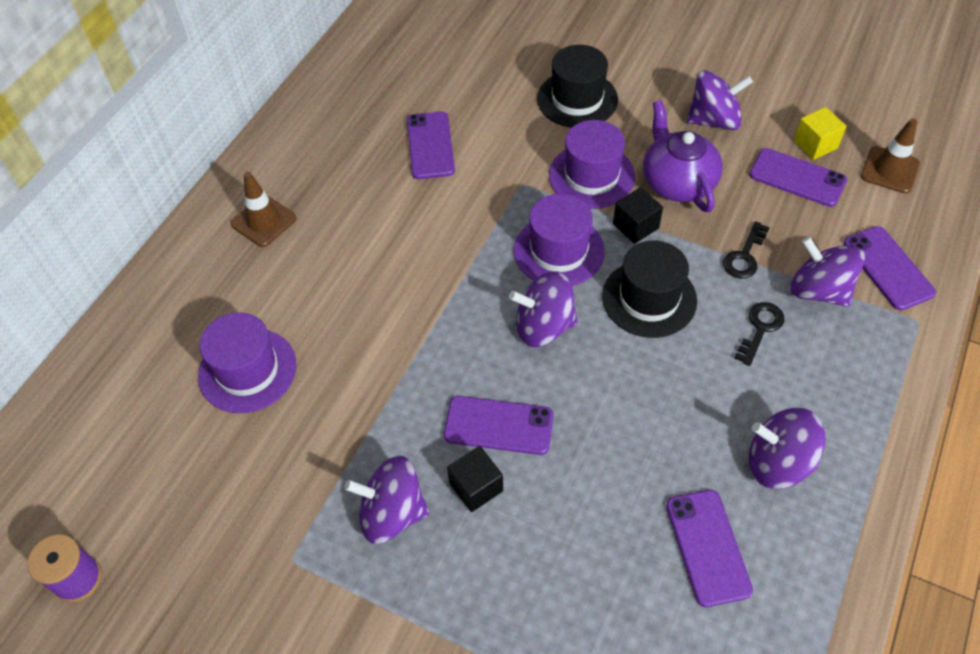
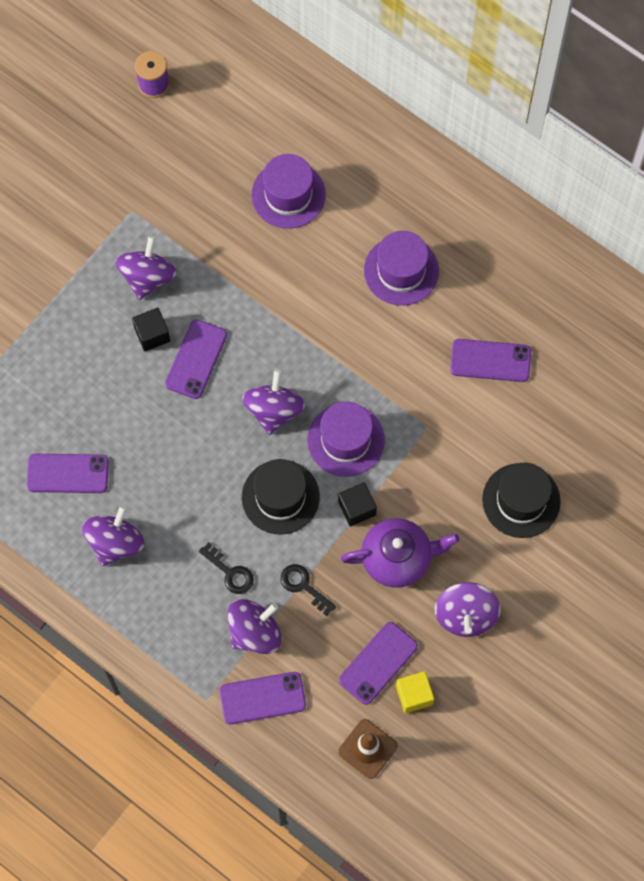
camera: 100 degrees right, 15 degrees up
(263, 221) = (433, 217): brown traffic cone -> none
(591, 176) = (422, 488): purple hat -> purple hat (401, 271)

